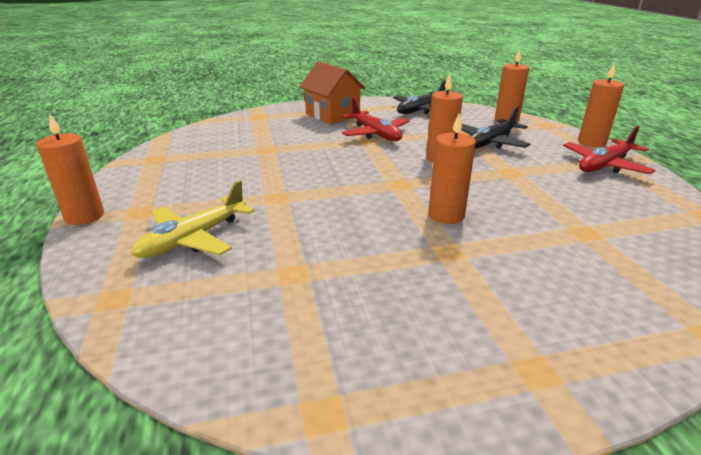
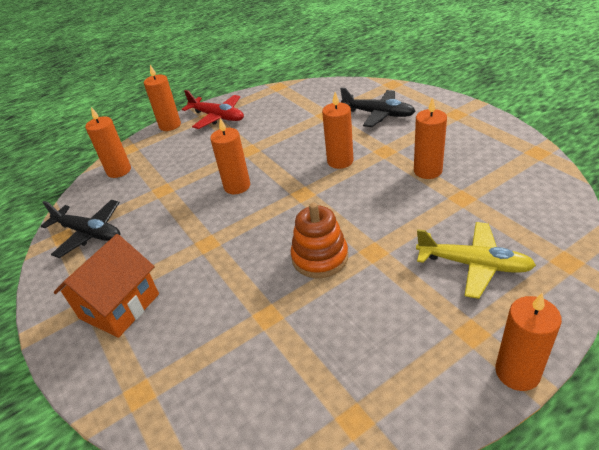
camera: 105 degrees left, 10 degrees up
(298, 174) = (320, 257): none -> orange stacking toy
(372, 268) = (427, 171): none -> orange candle
(375, 134) = (185, 243): red plane -> none
(490, 142) = (186, 169): black plane -> black plane (378, 114)

